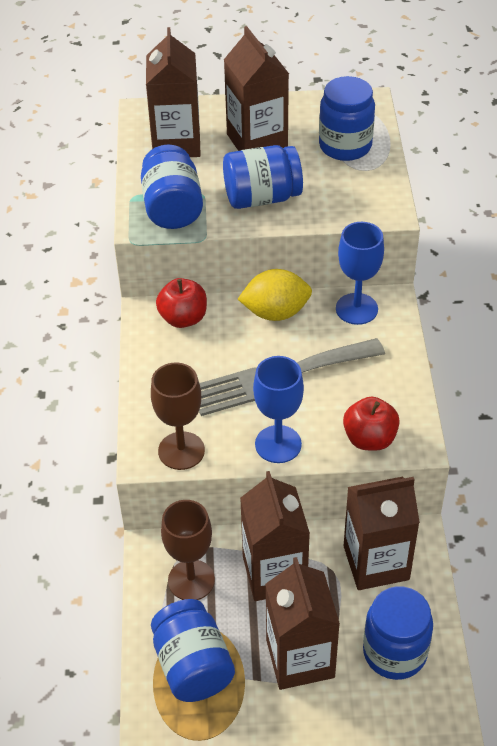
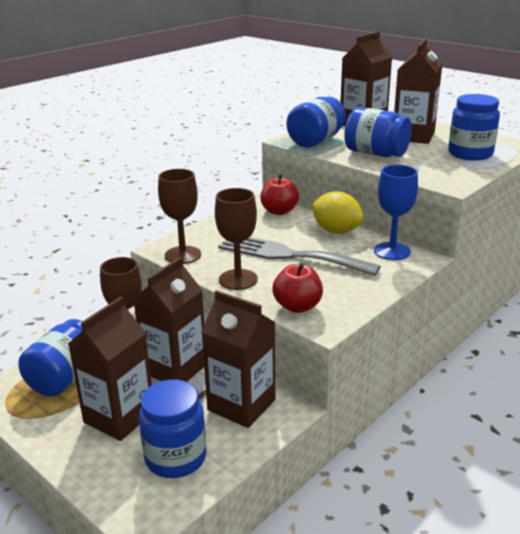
camera: 45 degrees right, 20 degrees down
(278, 444) = (238, 279): blue goblet -> brown goblet

